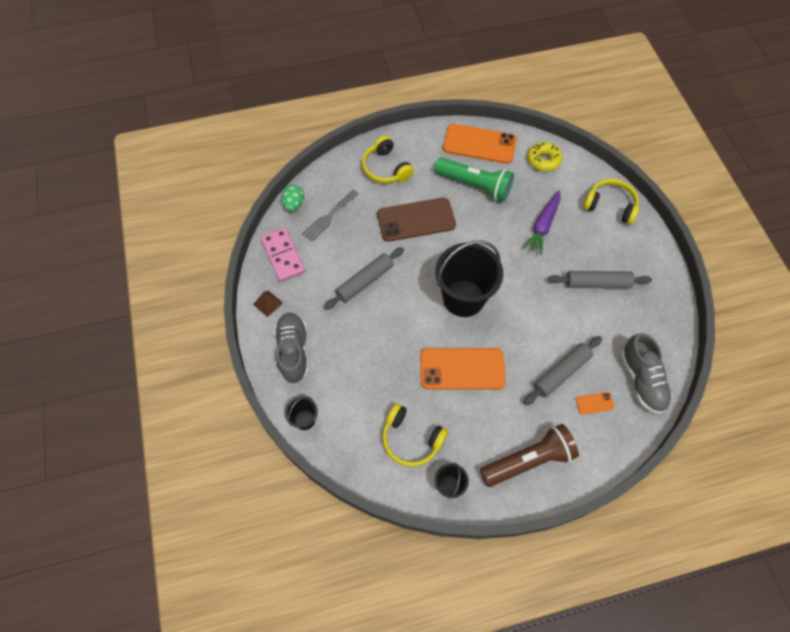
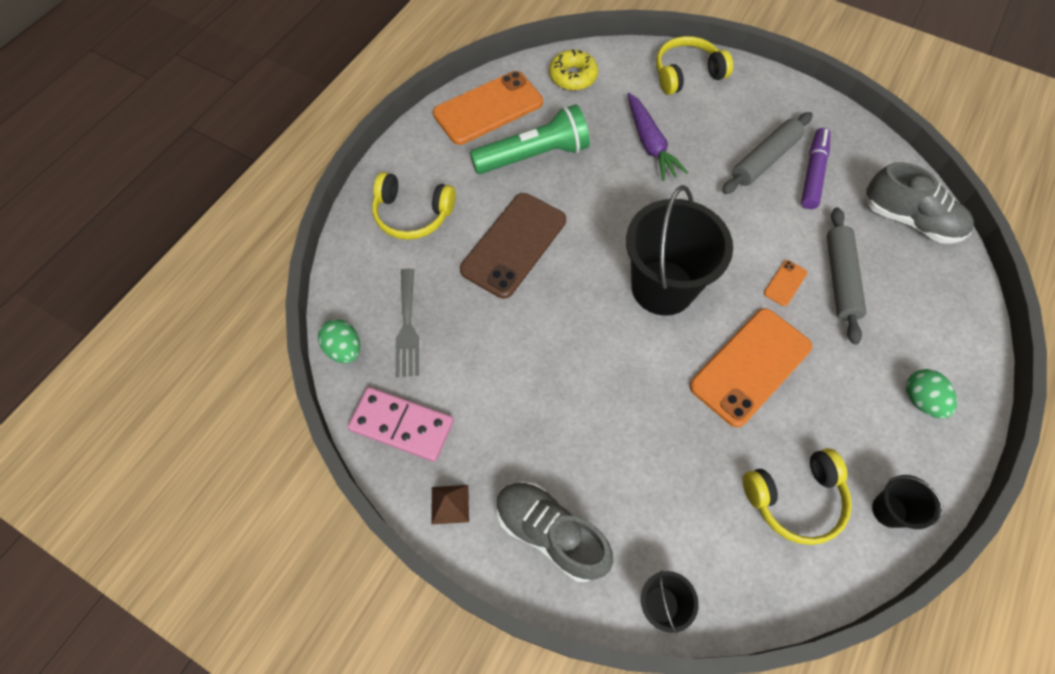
camera: 45 degrees left, 0 degrees up
(365, 281) = (537, 366): grey rolling pin -> none
(529, 460) = (921, 400): brown flashlight -> green egg
(594, 403) = (902, 281): orange phone -> orange phone (785, 283)
(616, 312) = (813, 173): none -> purple marker

